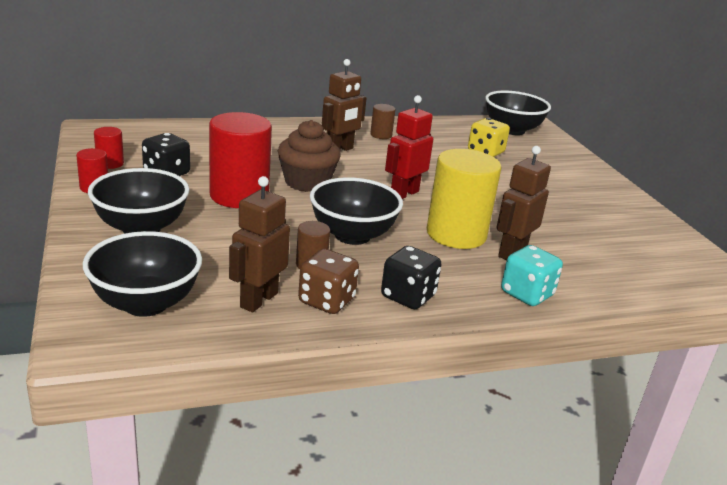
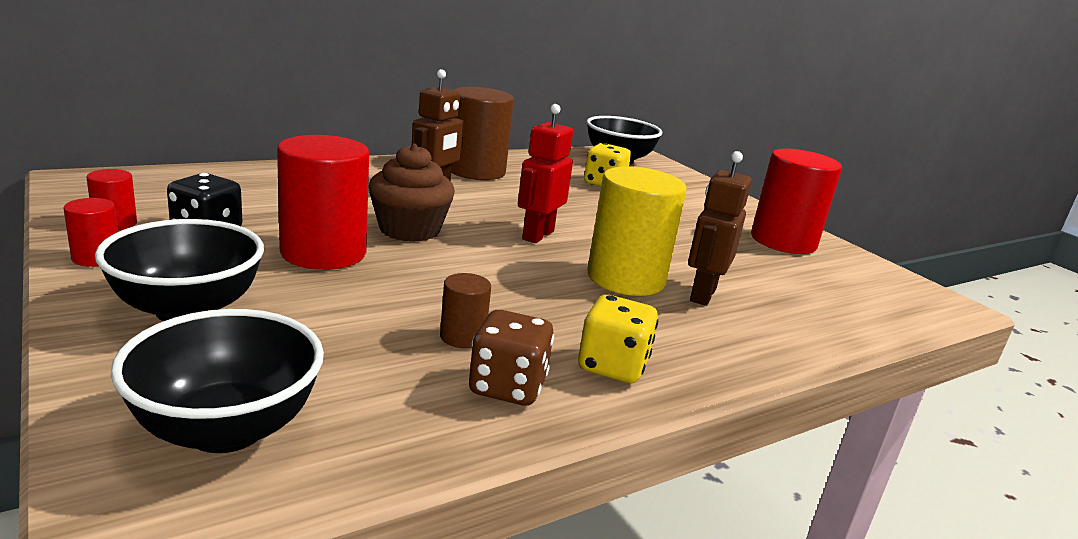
camera: 15 degrees left, 5 degrees down
(258, 300) = (408, 398): brown robot -> none
(352, 235) = (499, 292): black bowl -> none
(381, 135) = (476, 171): brown cylinder -> brown cylinder, size x2.14
(408, 296) = (612, 366): black dice -> yellow dice
(527, 294) = (751, 344): turquoise dice -> none
(617, 215) = (783, 241): none -> red cylinder

